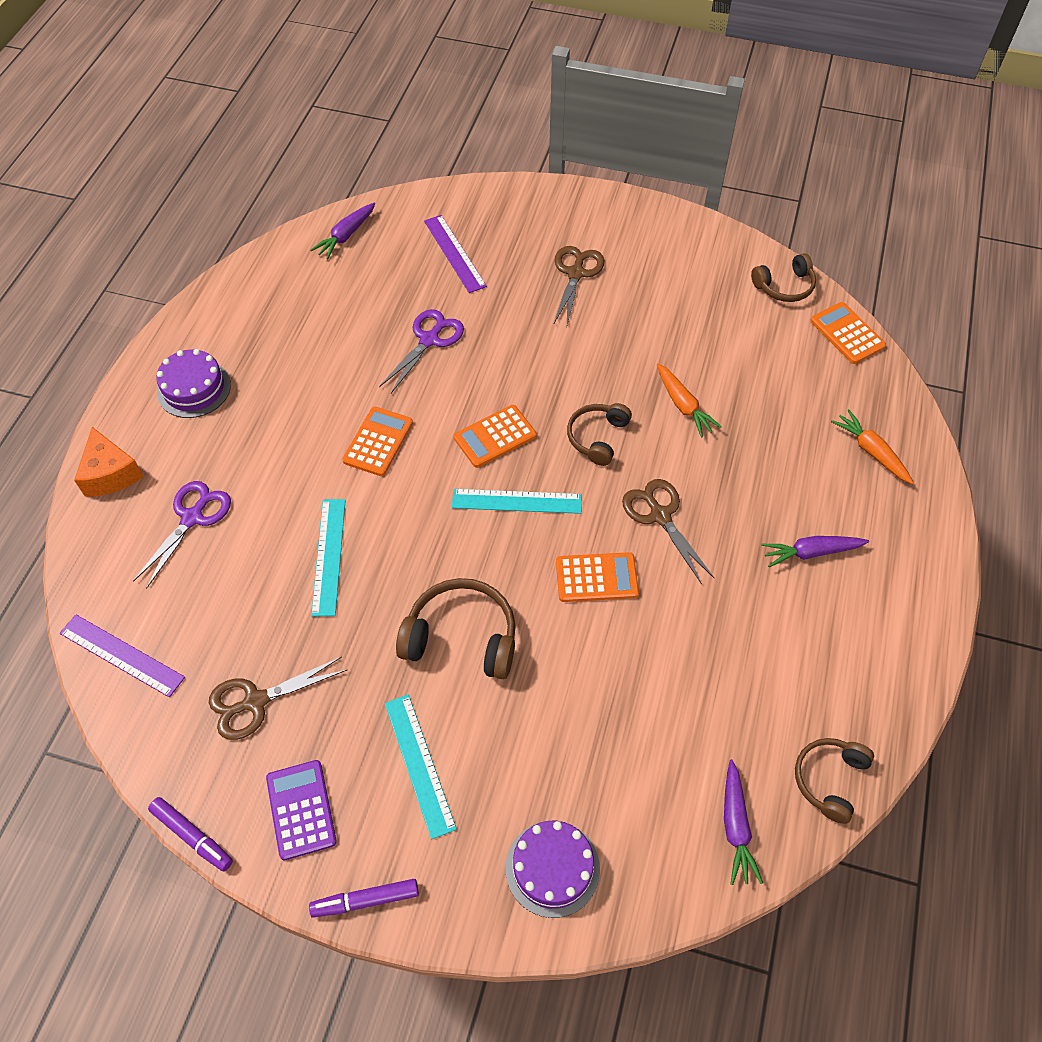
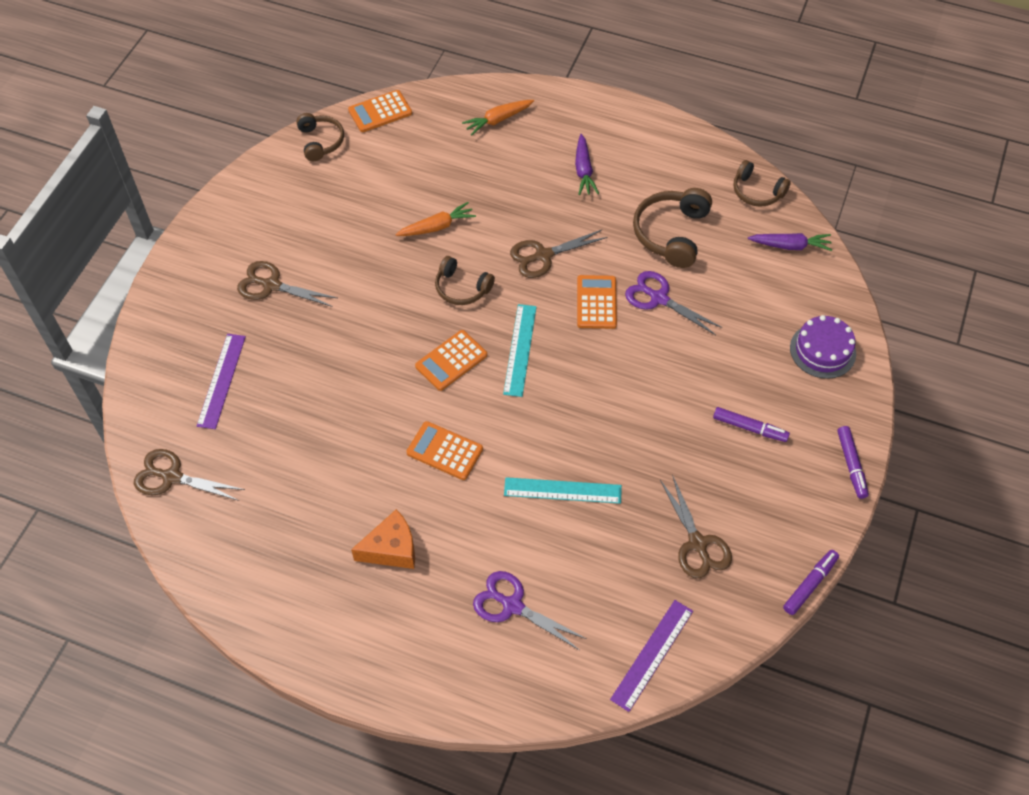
camera: 85 degrees left, 0 degrees up
(110, 474) = (453, 686): orange cheese -> orange cheese (391, 549)
(194, 388) = (356, 615): purple cake -> none
(301, 809) = (786, 508): purple calculator -> none
(346, 236) = (172, 477): purple carrot -> brown scissors
(419, 764) = (749, 428): turquoise ruler -> purple marker
(429, 340) = (330, 406): purple scissors -> purple scissors (659, 298)
(455, 253) = (221, 380): purple ruler -> purple ruler turned 60 degrees counterclockwise
(461, 638) = (645, 395): brown headphones -> brown headphones (671, 234)
(495, 437) = (451, 361): orange calculator -> orange calculator turned 75 degrees clockwise

